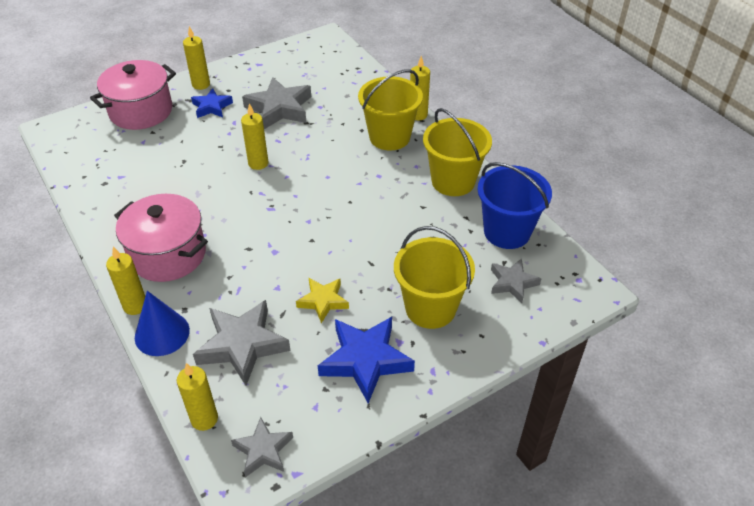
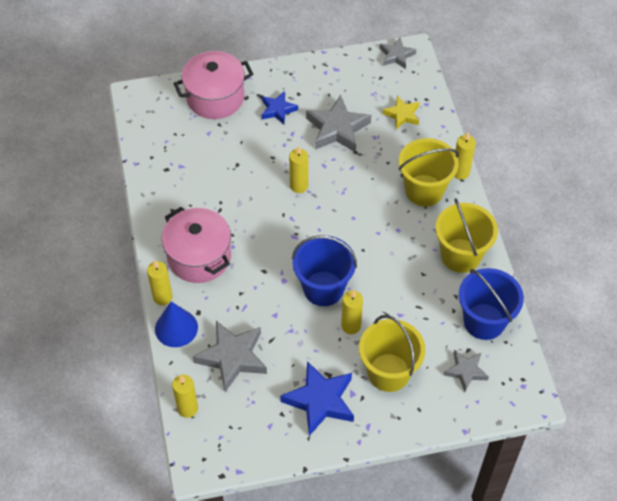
camera: 20 degrees right, 10 degrees up
(201, 84) = (276, 80): yellow candle -> yellow candle (351, 326)
(263, 450) = (221, 446): grey star -> grey star (396, 55)
(322, 247) = (323, 288): none -> blue bucket
(323, 301) = (306, 339): yellow star -> yellow star (402, 115)

